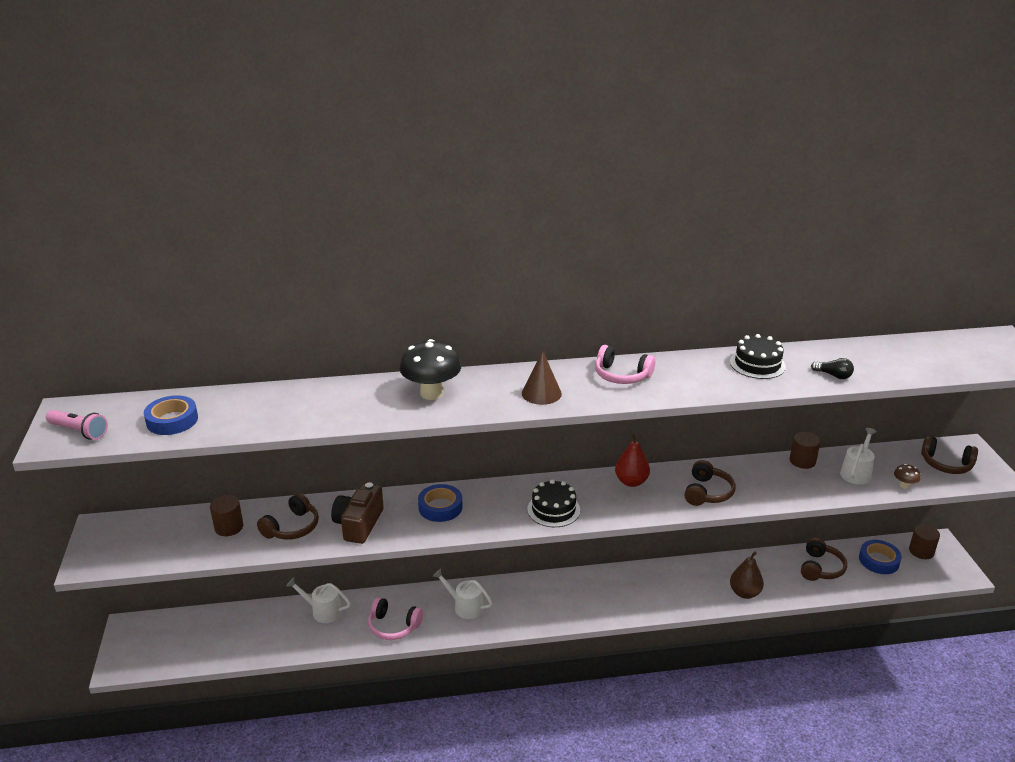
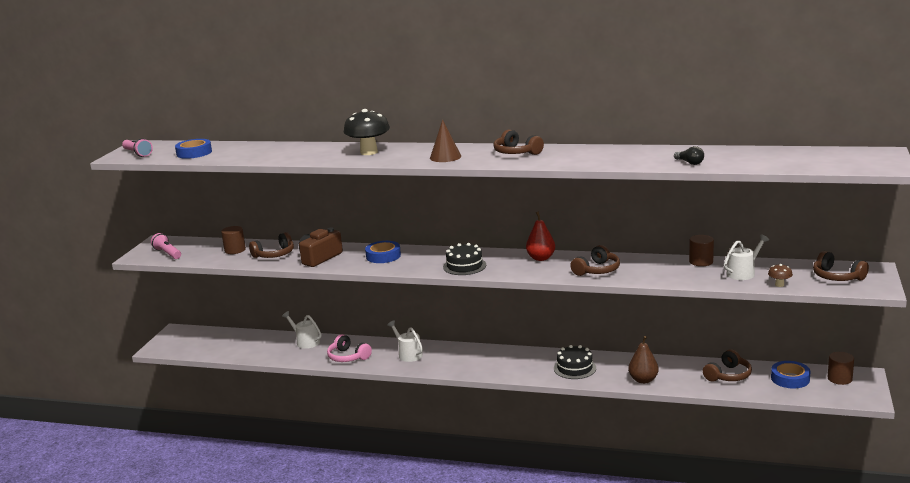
camera: 25 degrees right, 10 degrees down
(131, 550) = (167, 253): none -> pink flashlight
(621, 375) = (516, 152): pink headphones -> brown headphones
(757, 364) = (633, 154): black cake -> black cake (574, 368)

